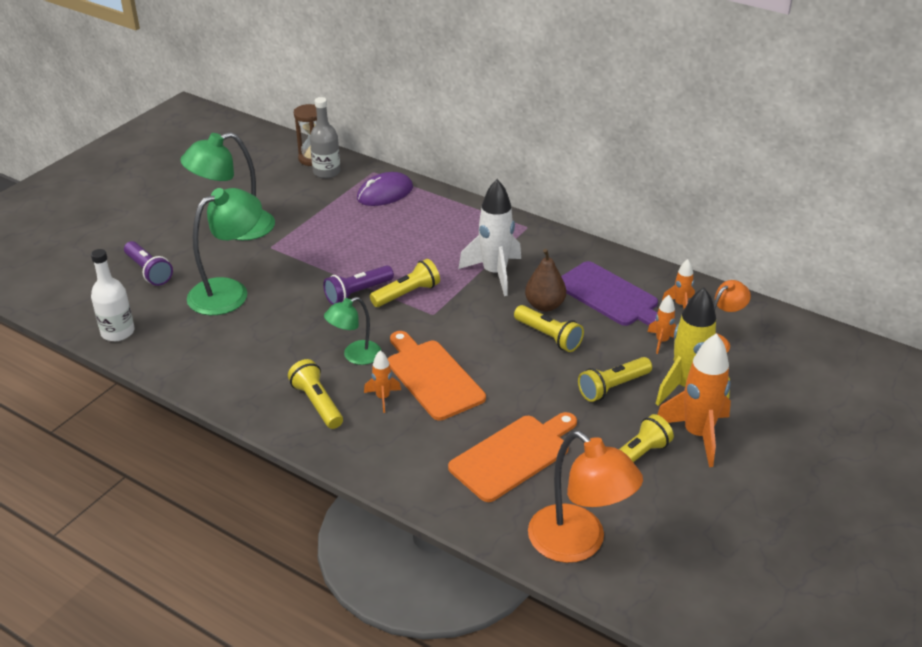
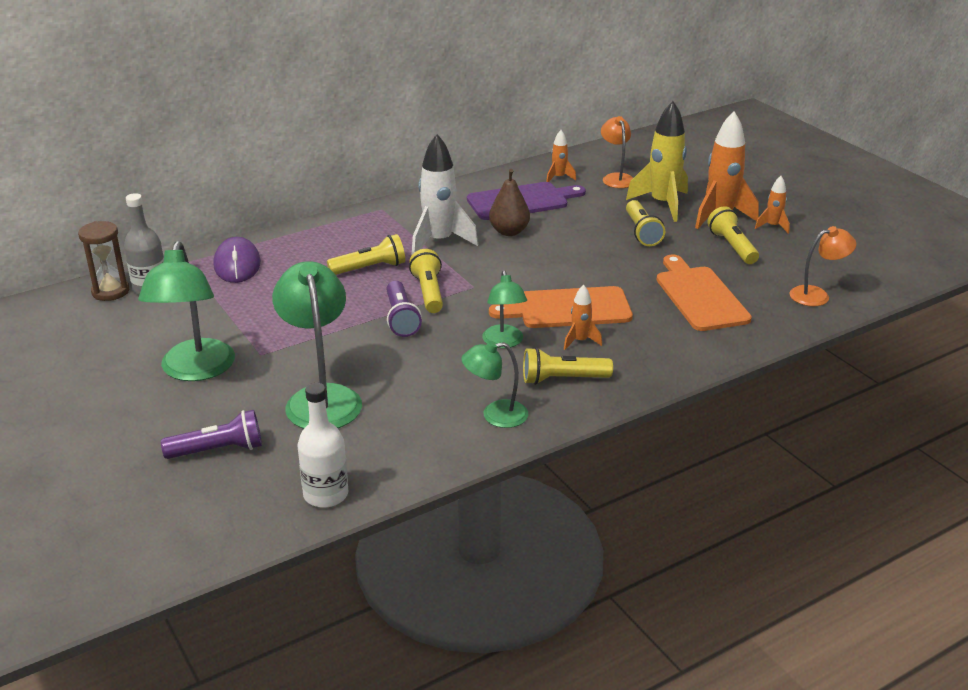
camera: 65 degrees left, 5 degrees down
(247, 381) = (495, 415): none -> green lamp
(548, 336) = (554, 241): yellow flashlight -> yellow flashlight (370, 268)
(578, 544) = (817, 295): orange lamp -> orange lamp, size x0.59
(662, 341) = (599, 198): orange rocket -> orange rocket (772, 226)

